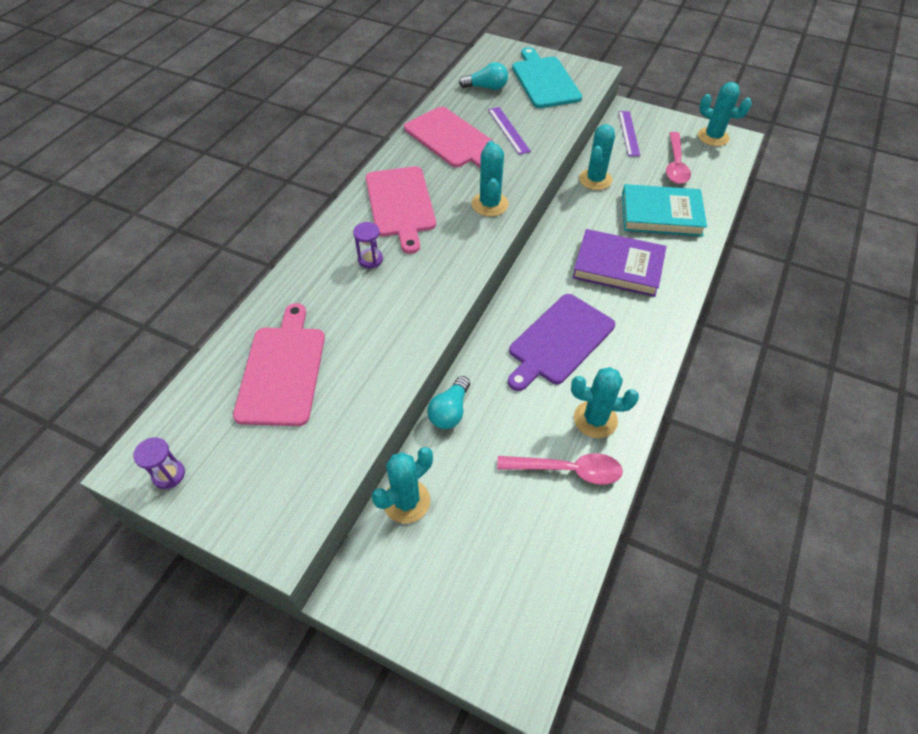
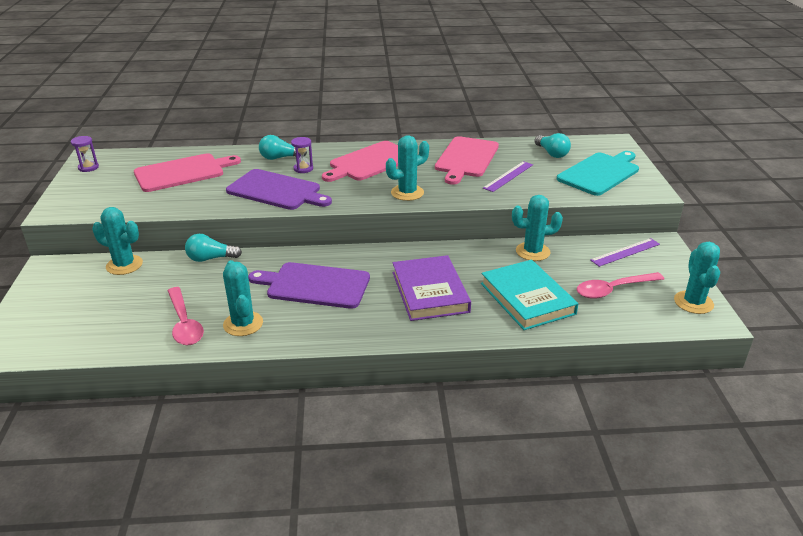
camera: 60 degrees right, 20 degrees down
(324, 269) = (280, 158): none -> turquoise light bulb
(406, 298) = (276, 191): none -> purple cutting board

